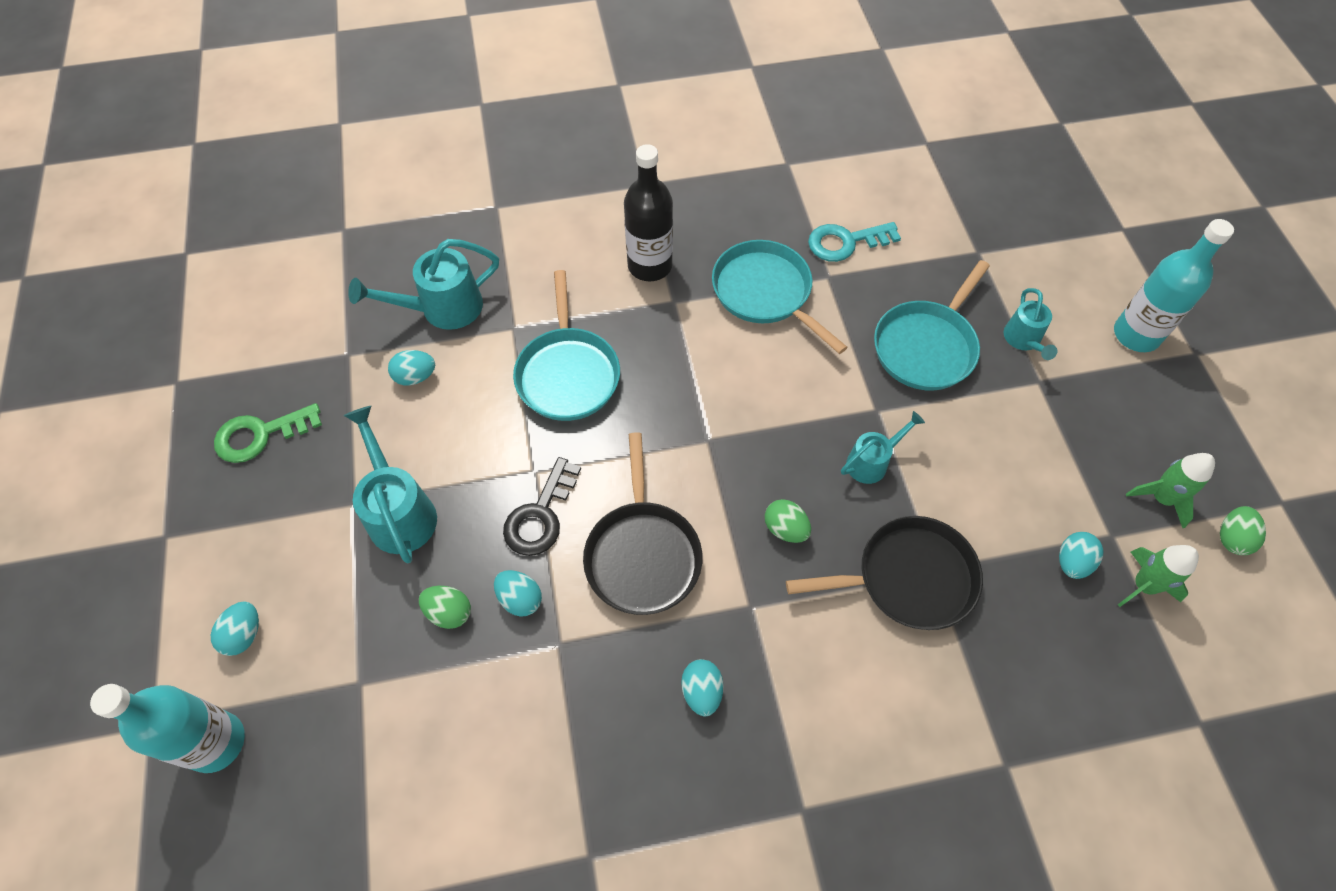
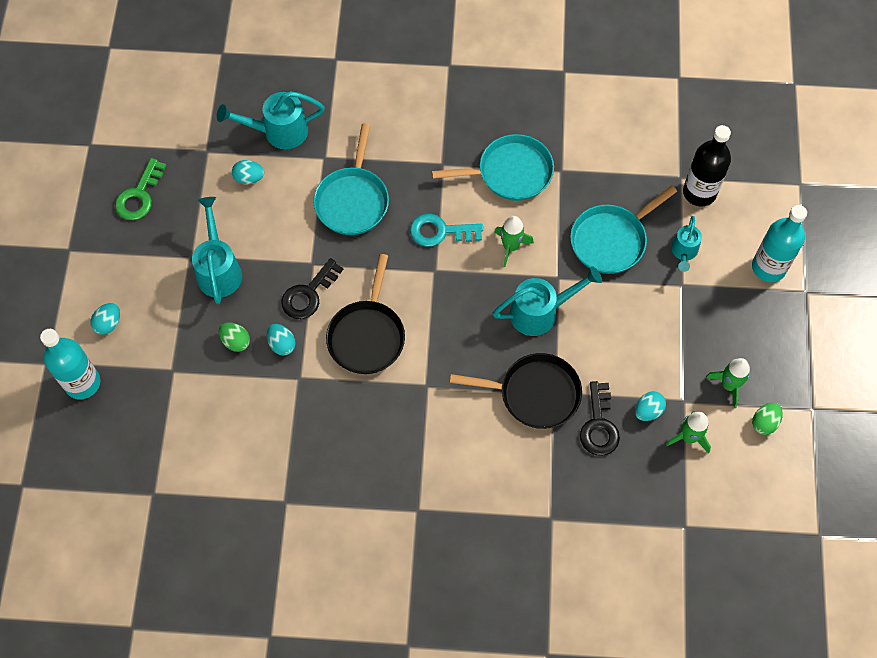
camera: 15 degrees right, 5 degrees up
(260, 435) = (139, 195): green key -> green key turned 60 degrees counterclockwise
(650, 266) = (434, 132): black bottle -> black bottle (699, 192)
(702, 691) = (378, 428): turquoise egg -> none
(765, 293) = (510, 172): turquoise pan -> turquoise pan turned 105 degrees clockwise
(785, 529) = (465, 342): green egg -> none
(800, 385) = (510, 247): none -> green rocket
(845, 242) = (584, 146): turquoise key -> turquoise key (440, 231)
(872, 462) = (540, 312): turquoise watering can -> turquoise watering can, size x1.63
(1015, 601) = (599, 425): none -> black key

